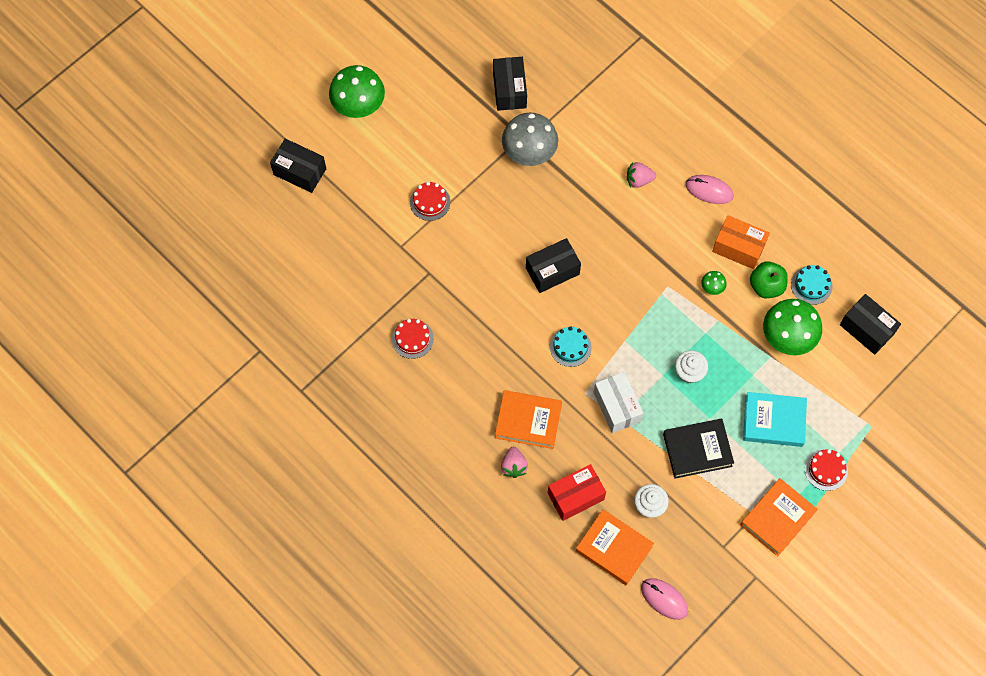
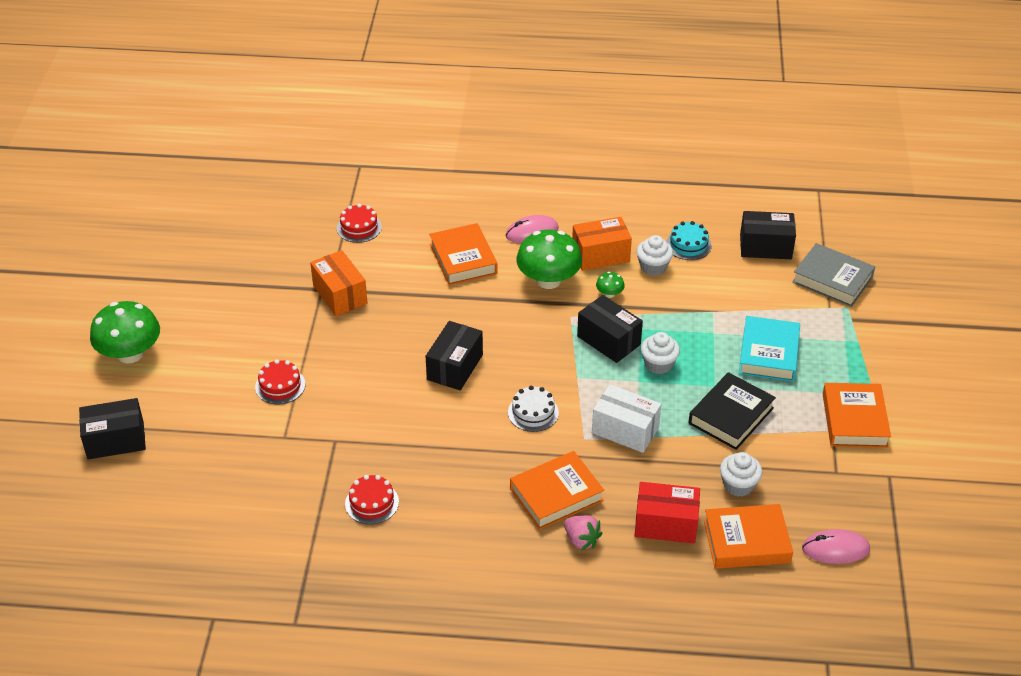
camera: 40 degrees left, 25 degrees down
(509, 90) = (275, 263): black box -> black box (608, 340)
(529, 151) = (340, 295): grey mushroom -> orange box
(570, 347) = (533, 412): turquoise cake -> white cake
(575, 496) = (665, 524): red box -> red box turned 75 degrees clockwise
(639, 180) = (463, 259): pink strawberry -> orange book
(766, 286) = (653, 267): green apple -> white cupcake
(773, 421) = (768, 353): turquoise book -> turquoise book turned 45 degrees counterclockwise
(788, 336) = (710, 289): green mushroom -> green mushroom (548, 280)
(826, 469) = (849, 359): red cake -> red cake (359, 227)
(885, 395) = (832, 280): none -> grey book

